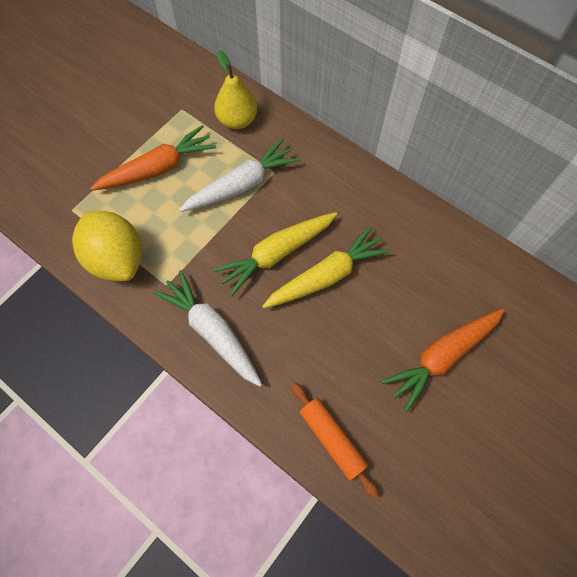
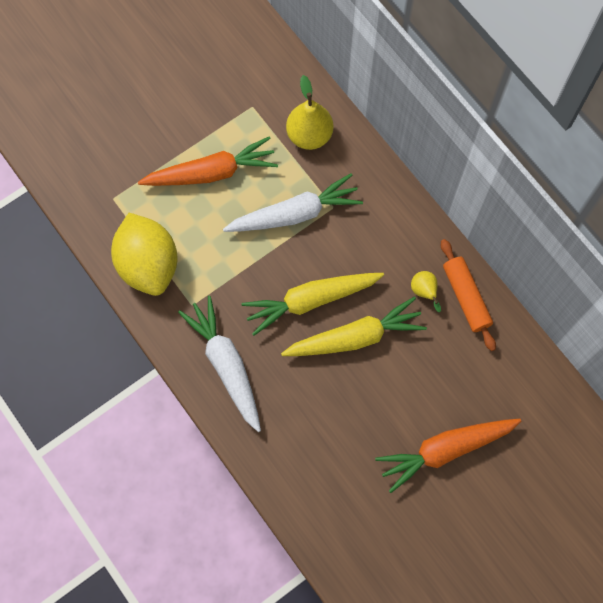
camera: 15 degrees right, 5 degrees up
(332, 439) = (313, 499): orange rolling pin -> orange rolling pin (466, 297)
(376, 222) = (424, 292): none -> yellow pear

